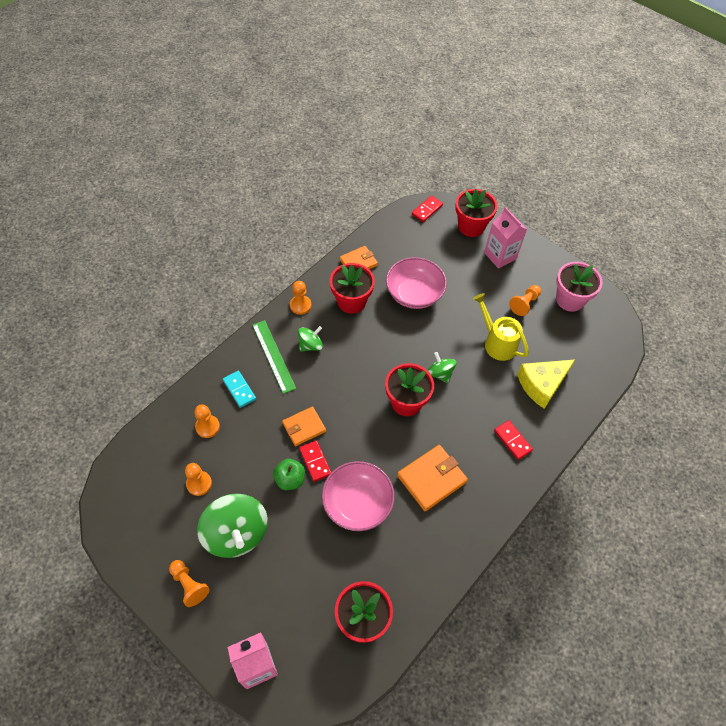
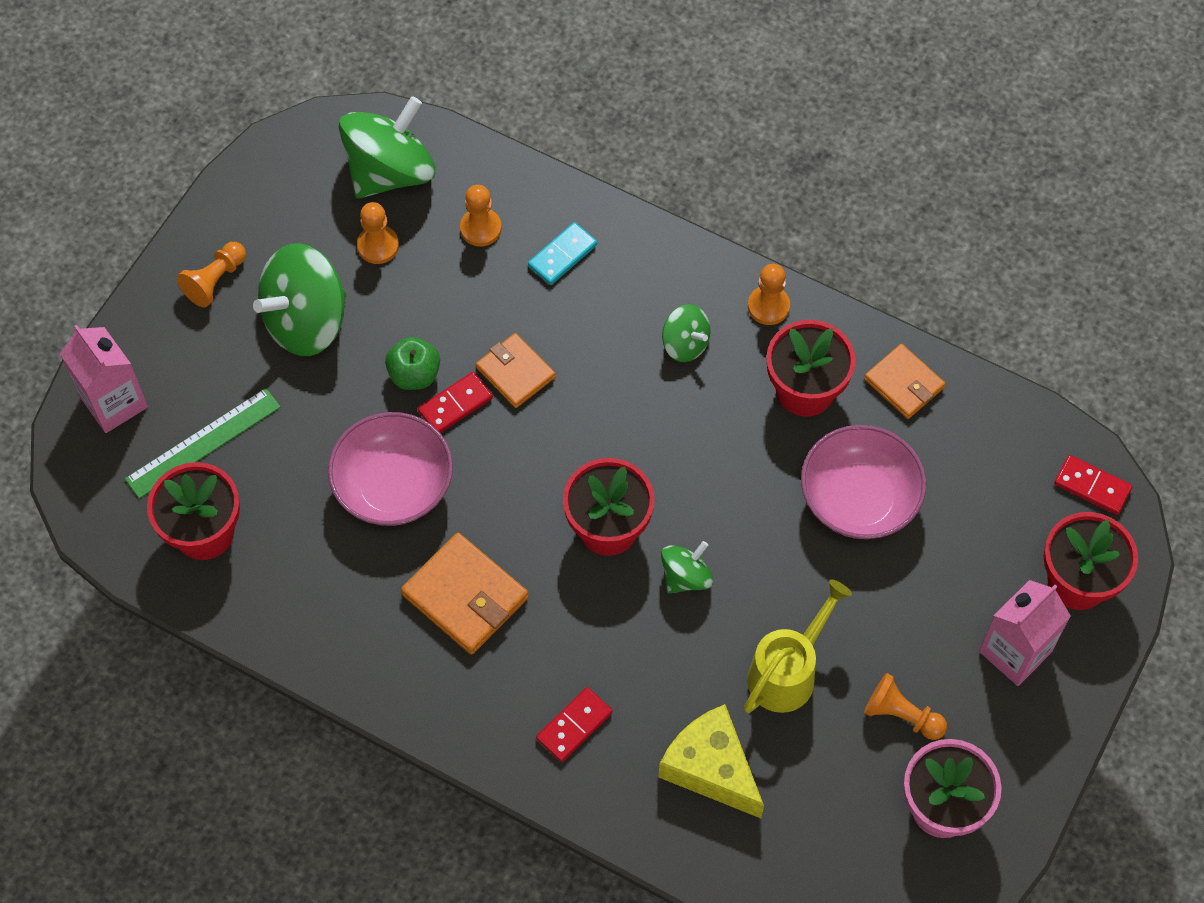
camera: 80 degrees right, 5 degrees up
(151, 467) = (390, 172): none -> green spinning top
(273, 356) = (645, 290): green ruler -> green ruler (203, 443)

